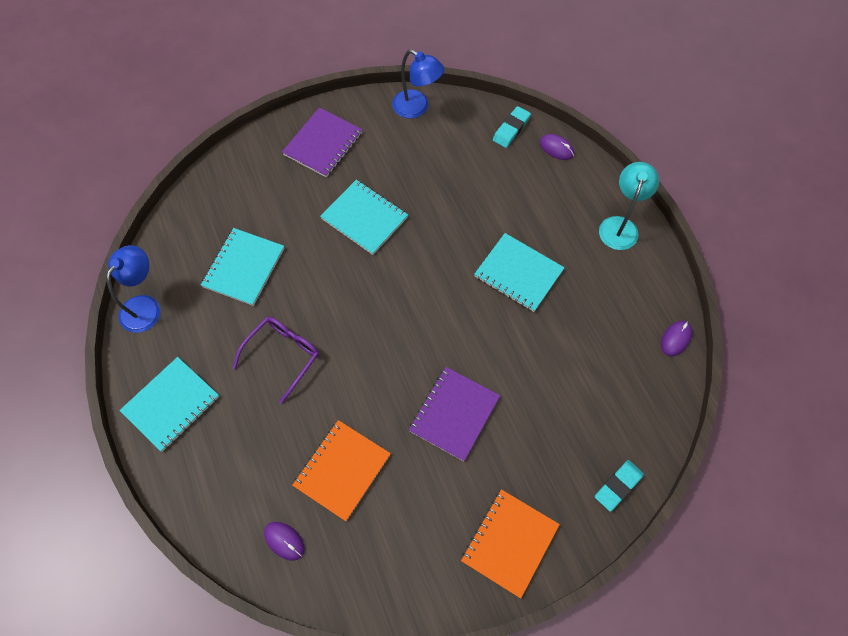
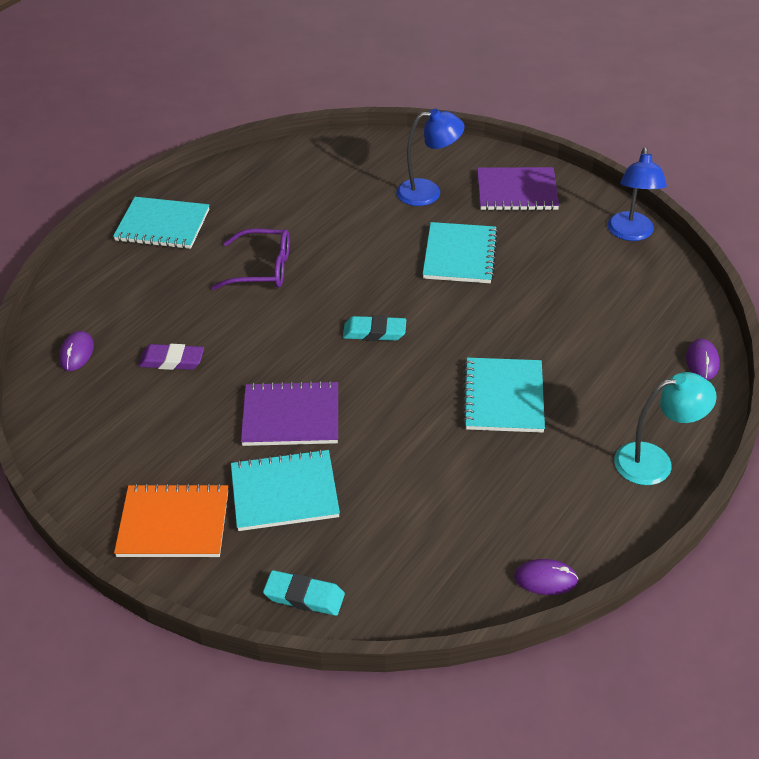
camera: 60 degrees right, 20 degrees down
(145, 306) = (245, 168): blue lamp -> blue lamp (428, 192)
(244, 268) = (333, 204): turquoise notebook -> turquoise notebook (284, 492)
(342, 470) = (172, 360): orange notebook -> purple eraser
(511, 129) = (685, 314): turquoise eraser -> turquoise eraser (374, 332)

